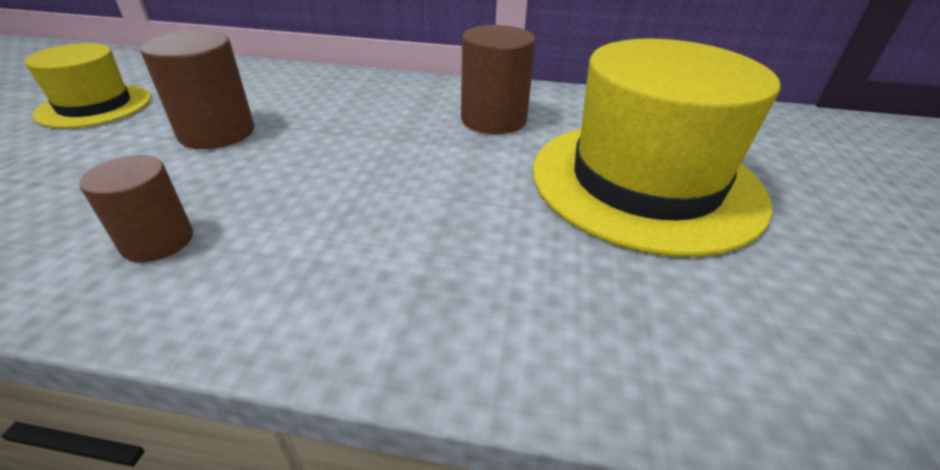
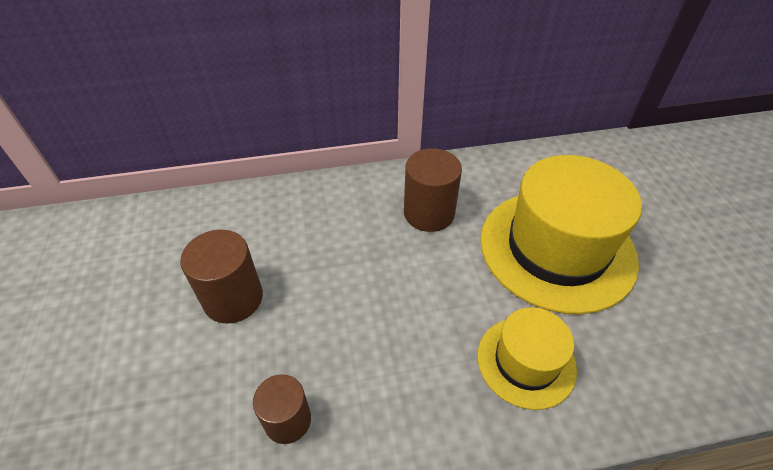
camera: 20 degrees left, 10 degrees up
(95, 106) = (96, 302): yellow hat -> yellow hat (526, 362)

